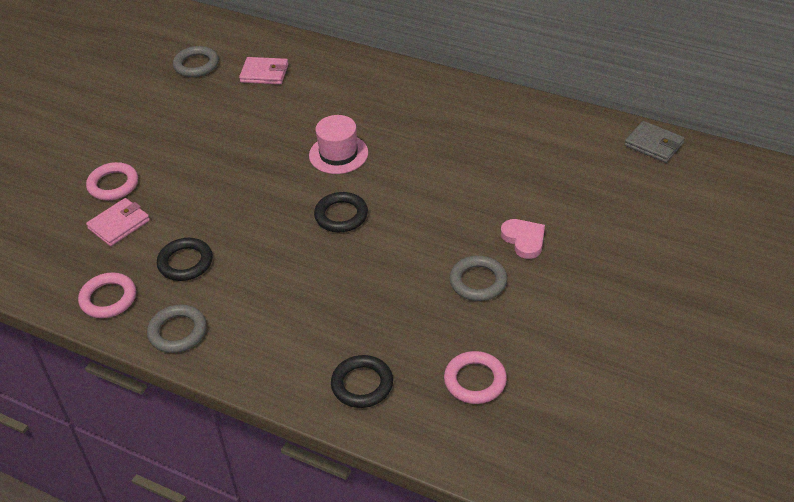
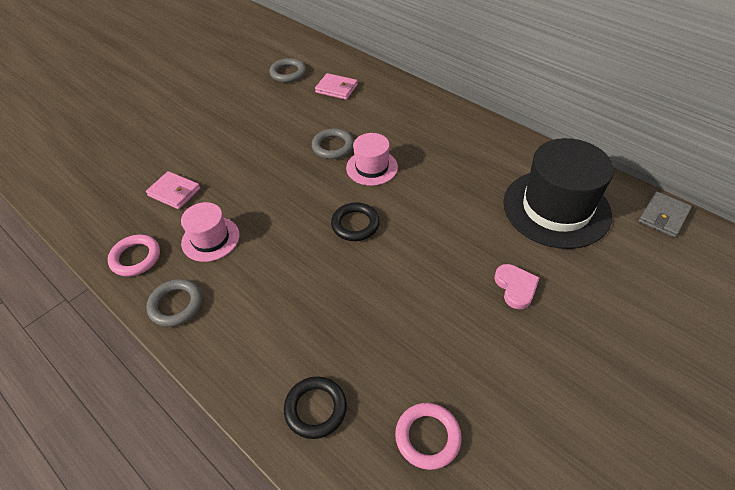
camera: 15 degrees right, 5 degrees up
(113, 185) = (185, 157): pink ring -> none
(119, 224) = (174, 192): pink wallet -> pink wallet turned 60 degrees clockwise
(185, 262) = (210, 239): black ring -> pink hat
(478, 281) = (460, 321): grey ring -> grey ring (333, 146)
(547, 157) = (556, 208): none -> black hat
(654, 144) = (663, 216): grey wallet -> grey wallet turned 75 degrees clockwise

